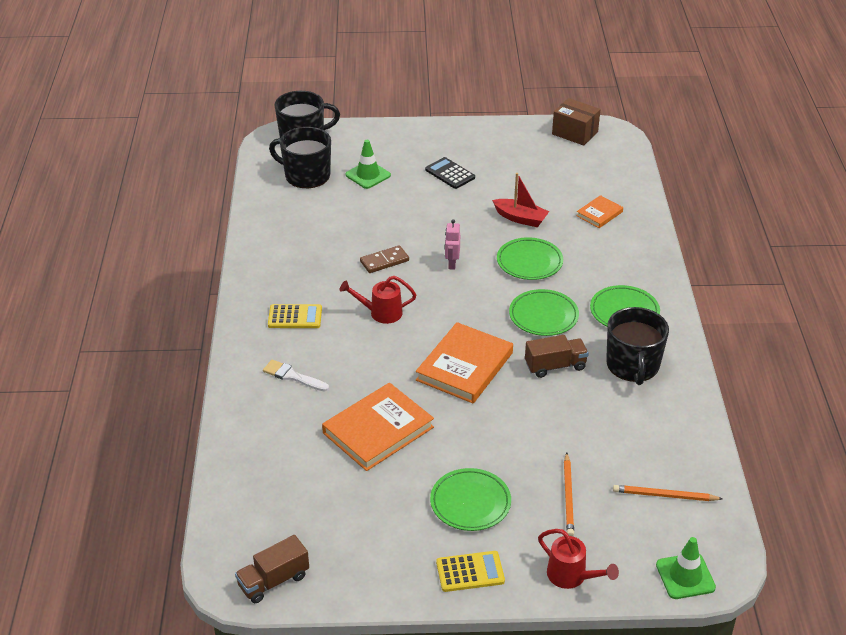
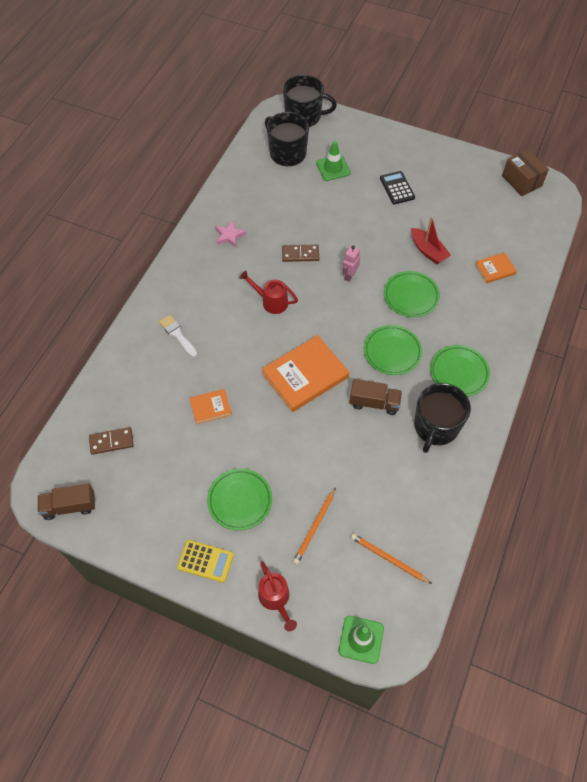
camera: 25 degrees right, 20 degrees up
(283, 502) = (111, 442): none -> brown domino
(291, 268) = (229, 236): none -> pink star
(295, 317) = (208, 281): yellow calculator -> none
(378, 430) = (210, 407): orange book -> orange book, size x0.52

